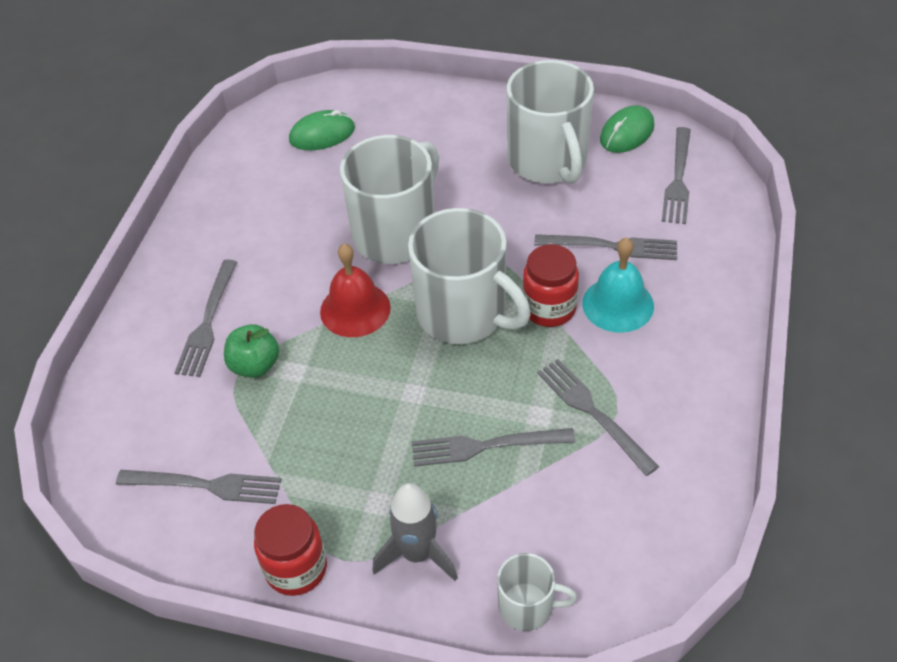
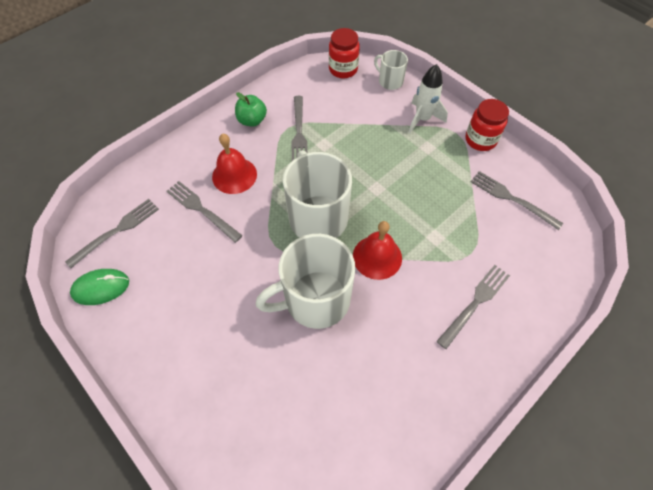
camera: 150 degrees left, 10 degrees up
(255, 365) = (457, 253): green apple -> green apple (252, 120)
(322, 134) = (303, 446): green mouse -> none
(417, 554) = (422, 119): grey rocket -> white rocket
(484, 446) = (361, 145): grey fork -> none
(548, 161) = (171, 297): white mug -> none
(549, 308) = (270, 193): red jar -> red jar (343, 69)
(618, 304) = (234, 175): turquoise bell -> red bell

